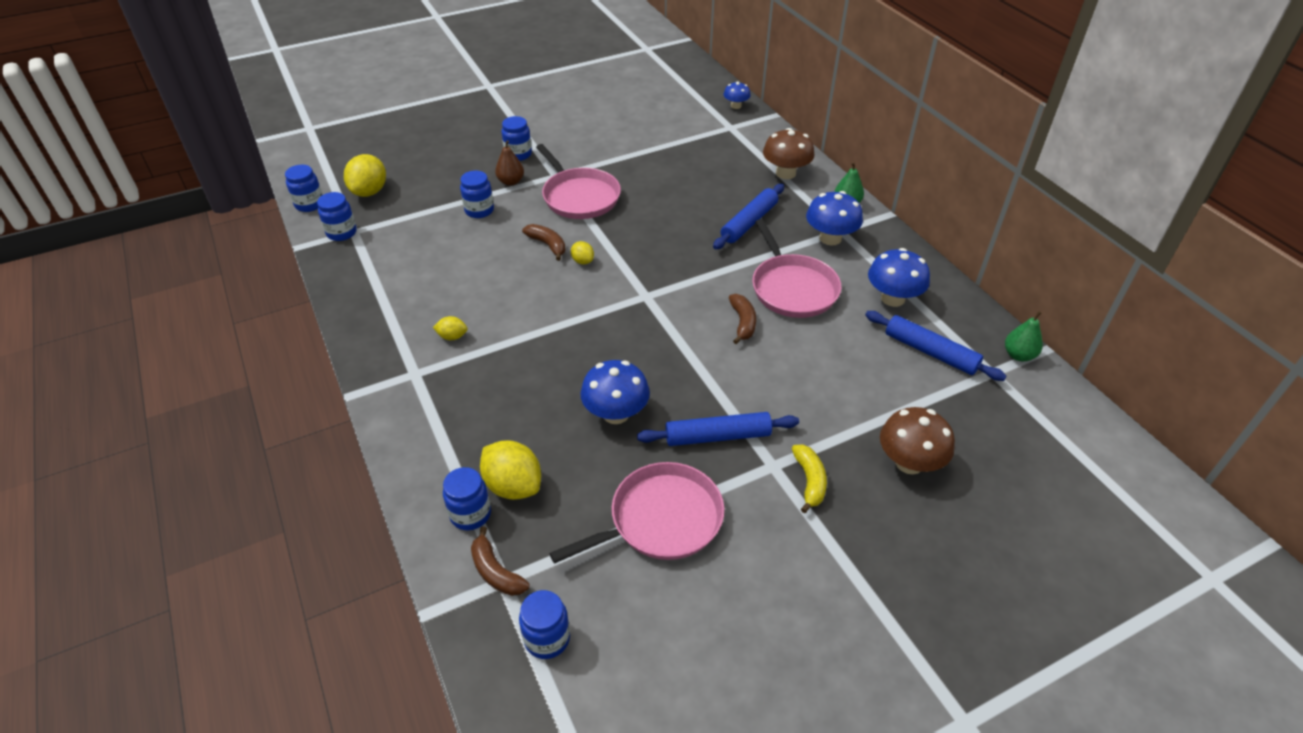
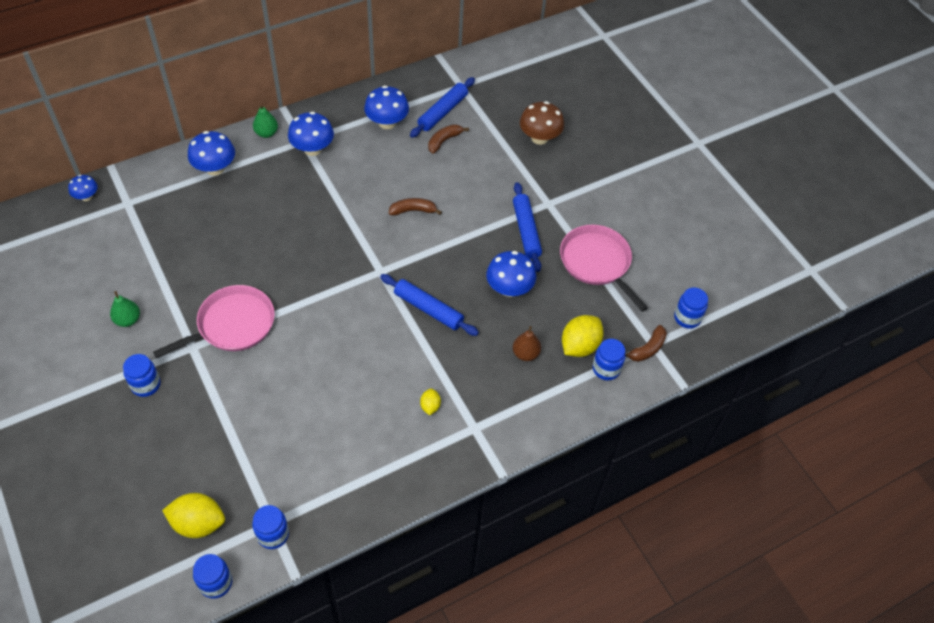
camera: 95 degrees left, 10 degrees up
(479, 210) = (246, 409): blue jar -> none
(511, 182) = (198, 386): brown pear -> brown pear (525, 354)
(548, 245) = (307, 345): brown banana -> brown banana (444, 141)
(582, 261) = (332, 317): yellow lemon -> none
(749, 223) = (287, 199): blue rolling pin -> blue rolling pin (428, 309)
(785, 173) = (215, 168): brown mushroom -> blue mushroom
(792, 288) = (373, 178): pink pan -> none
(809, 481) = (559, 186): yellow banana -> none
(1018, 355) = (445, 70): green pear -> green pear (128, 320)

